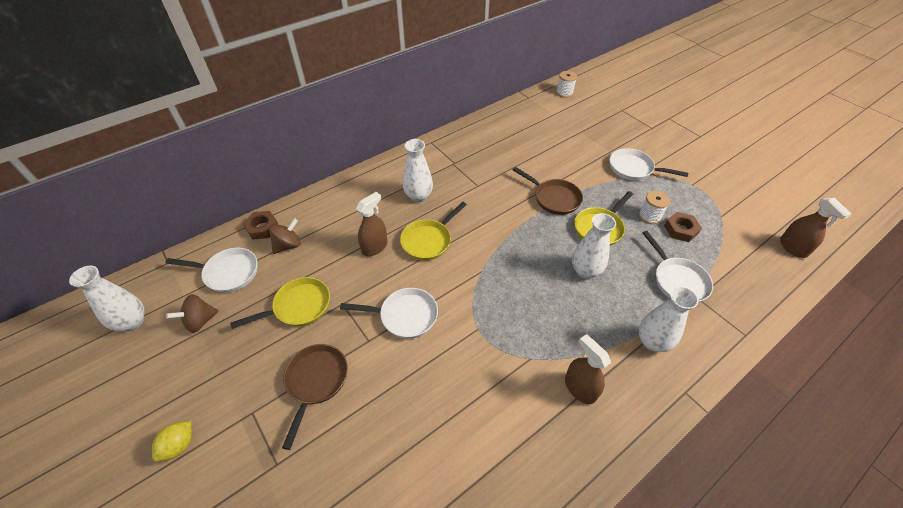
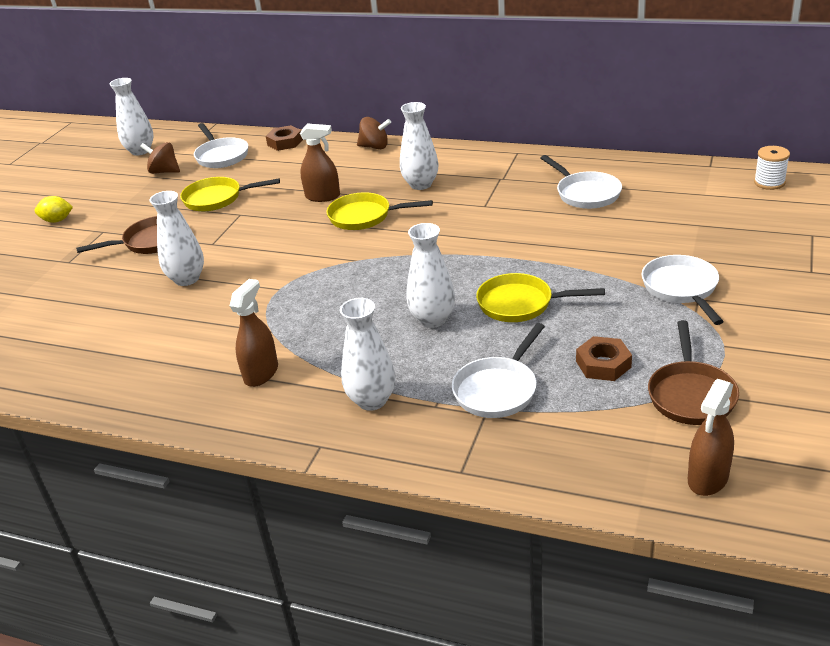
camera: 60 degrees right, 15 degrees down
(288, 245) = (278, 161): brown spinning top -> brown spinning top (375, 147)
(298, 307) = (217, 199): yellow pan -> yellow pan turned 150 degrees clockwise
(405, 316) = (256, 247): white pan -> white pan (585, 193)
(406, 380) = (187, 279): none -> white vase
(554, 198) = (531, 256): brown pan -> brown pan (691, 395)
(649, 216) = (596, 332): white spool -> none

